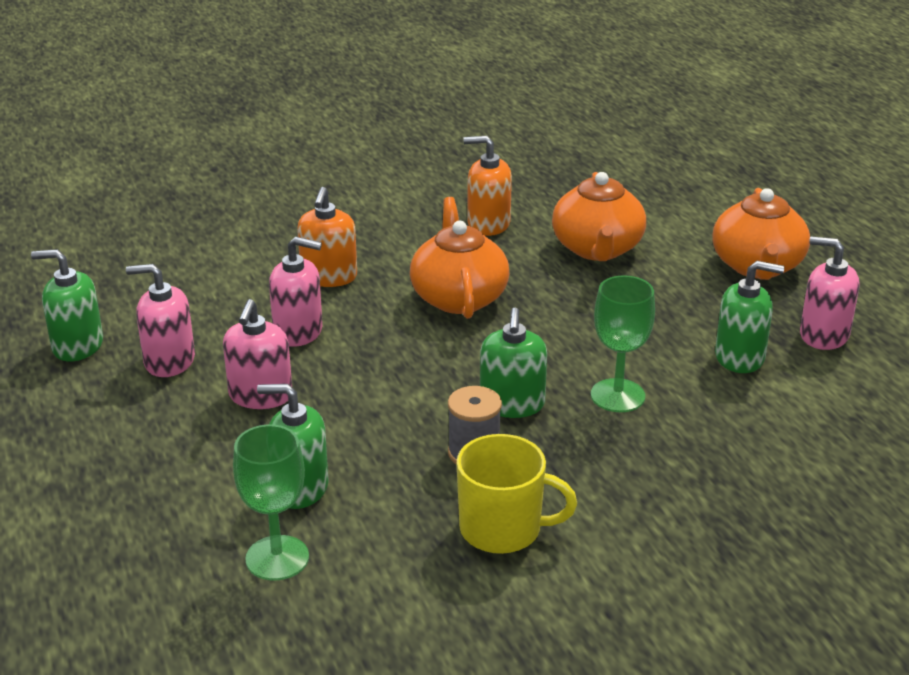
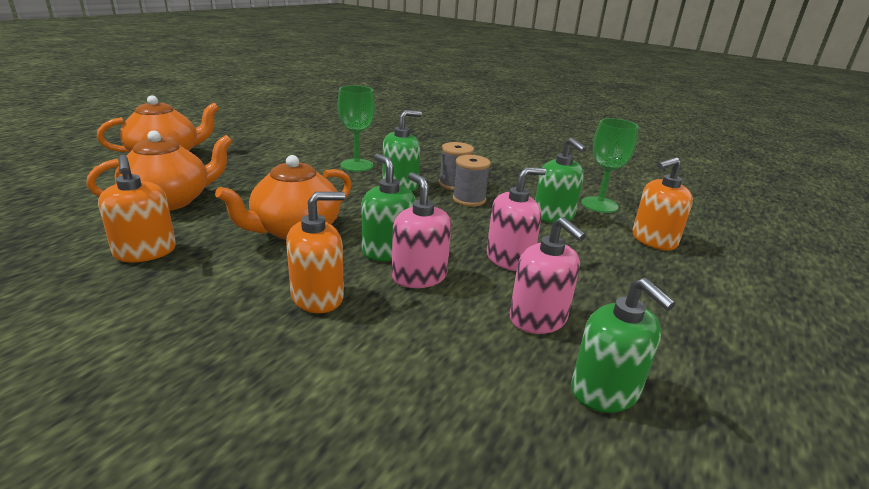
camera: 130 degrees left, 5 degrees down
(155, 533) = (653, 240): none -> orange soap dispenser
(415, 441) = (469, 199): none -> grey spool
(503, 529) = (493, 168): yellow mug -> none
(740, 357) = (285, 148): green soap dispenser -> green soap dispenser (387, 251)
(823, 335) = (241, 136): pink soap dispenser -> none

